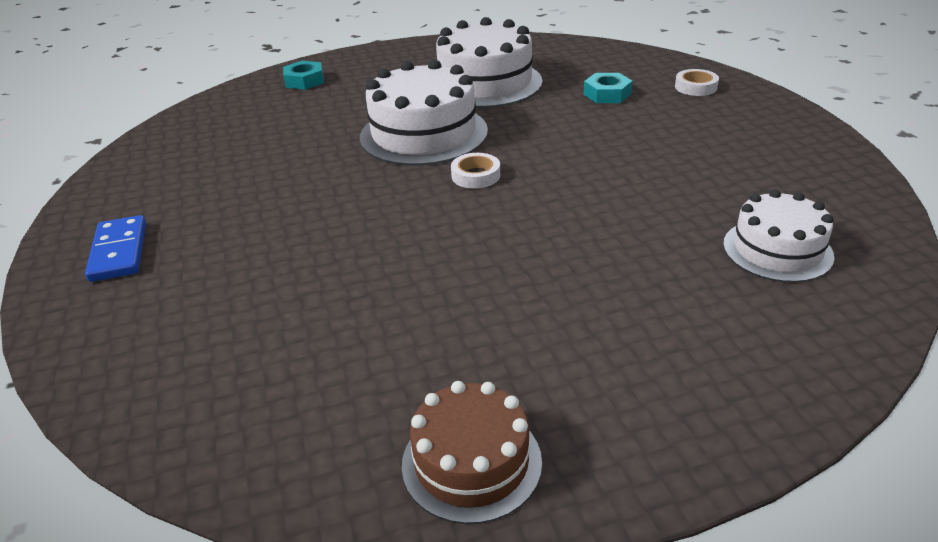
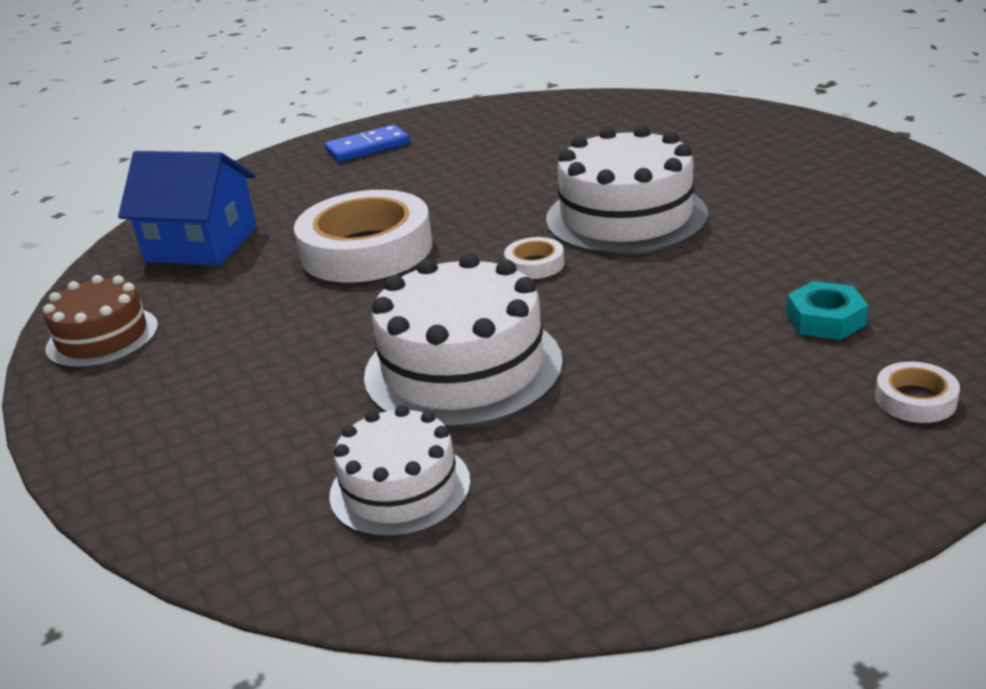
camera: 80 degrees right, 5 degrees down
(269, 384) = (201, 244): none -> blue house
(304, 81) = (732, 125): turquoise nut -> none
(384, 257) = (366, 249): none -> white tape
(485, 83) = (800, 225): white cake -> white cake (463, 368)

